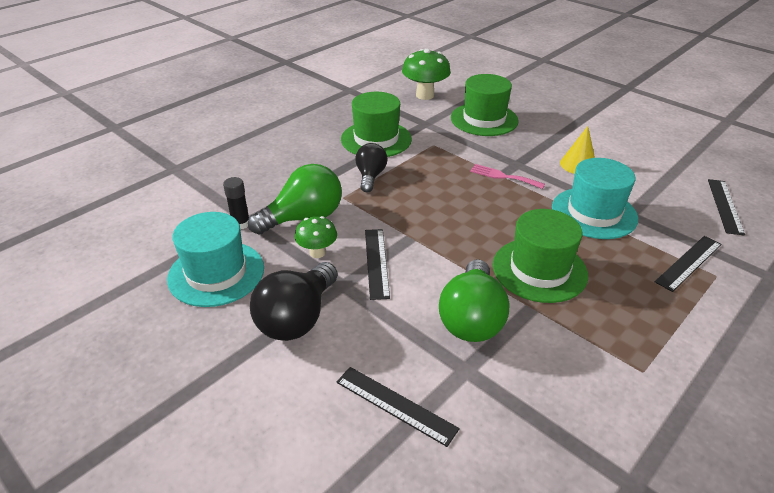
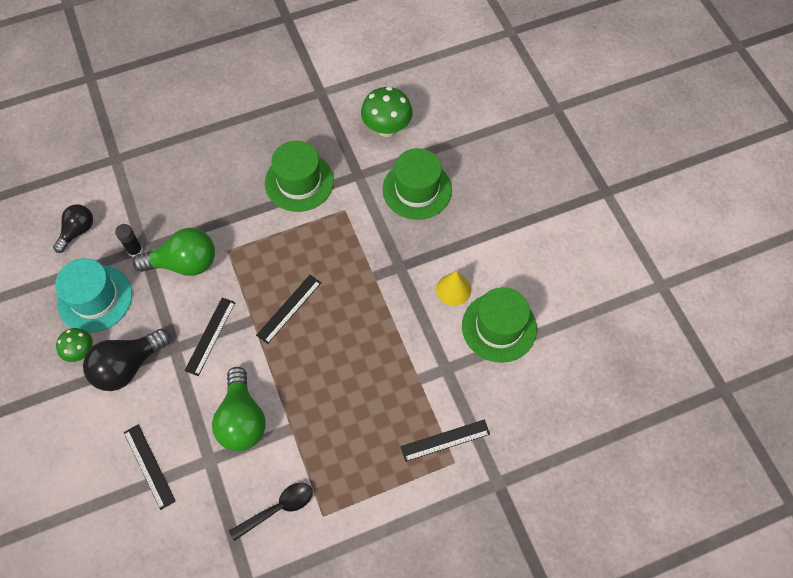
camera: 25 degrees right, 25 degrees up
(317, 253) = (174, 307): green mushroom -> green mushroom (81, 352)
(370, 176) = (264, 232): black light bulb -> black light bulb (78, 231)
(471, 318) = (242, 419): green light bulb -> green light bulb turned 45 degrees counterclockwise
(503, 176) = (375, 278): pink fork -> none
(539, 270) = (324, 396): green hat -> green hat (499, 327)
(588, 385) = (278, 508): none -> black spoon
(594, 213) = (416, 354): turquoise hat -> none
(724, 206) = (537, 395): black ruler -> black ruler (289, 308)

